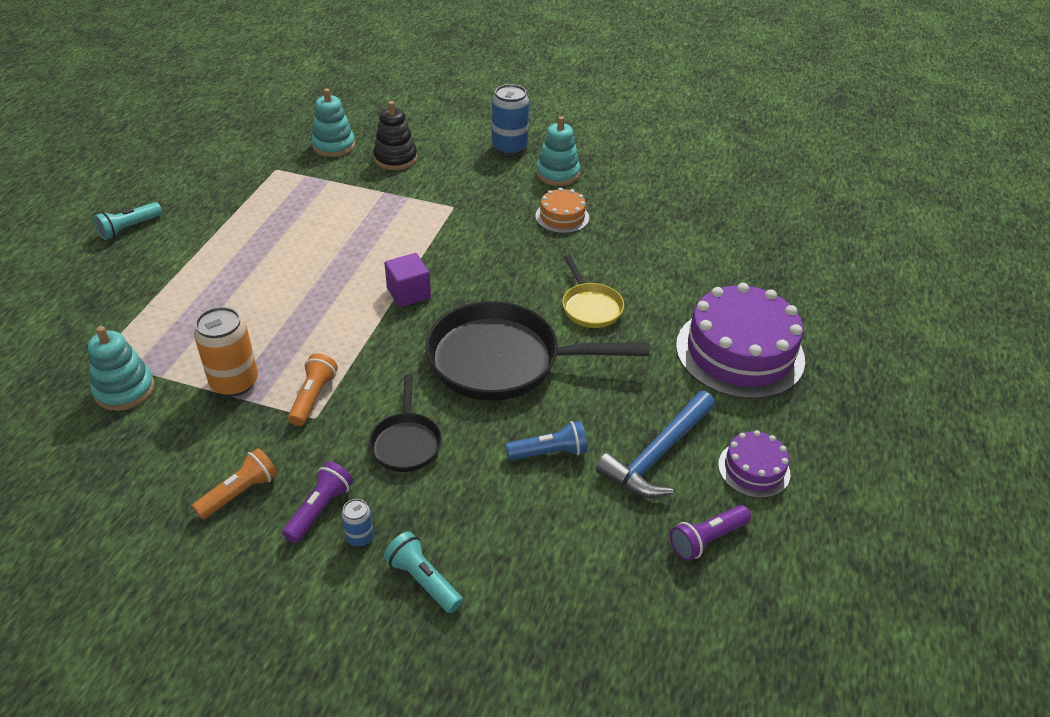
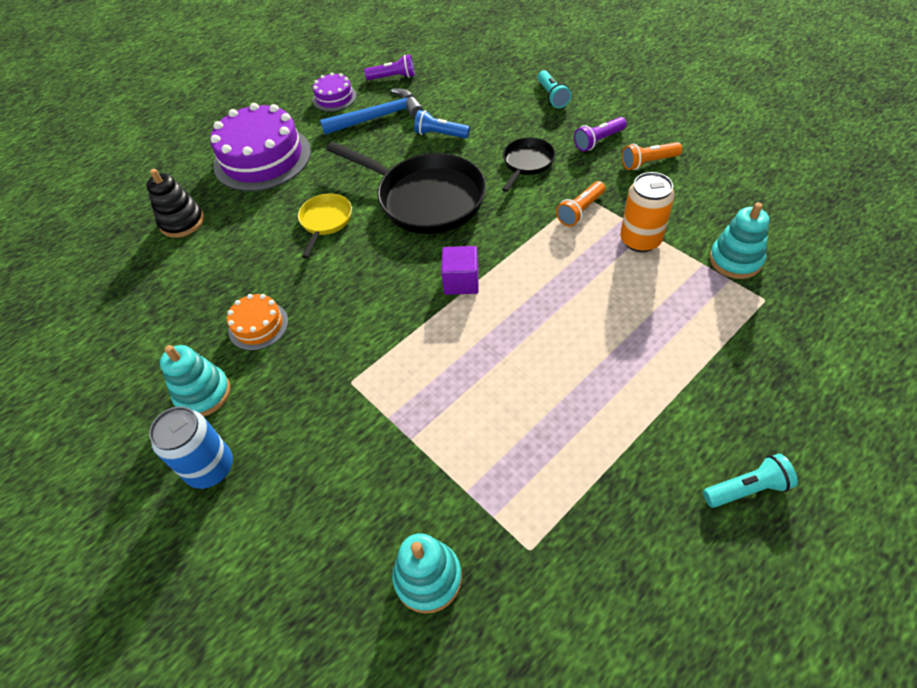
camera: 145 degrees left, 10 degrees up
(360, 537) = (579, 122): blue can -> none
(395, 159) = (361, 505): black stacking toy -> black stacking toy (182, 222)

